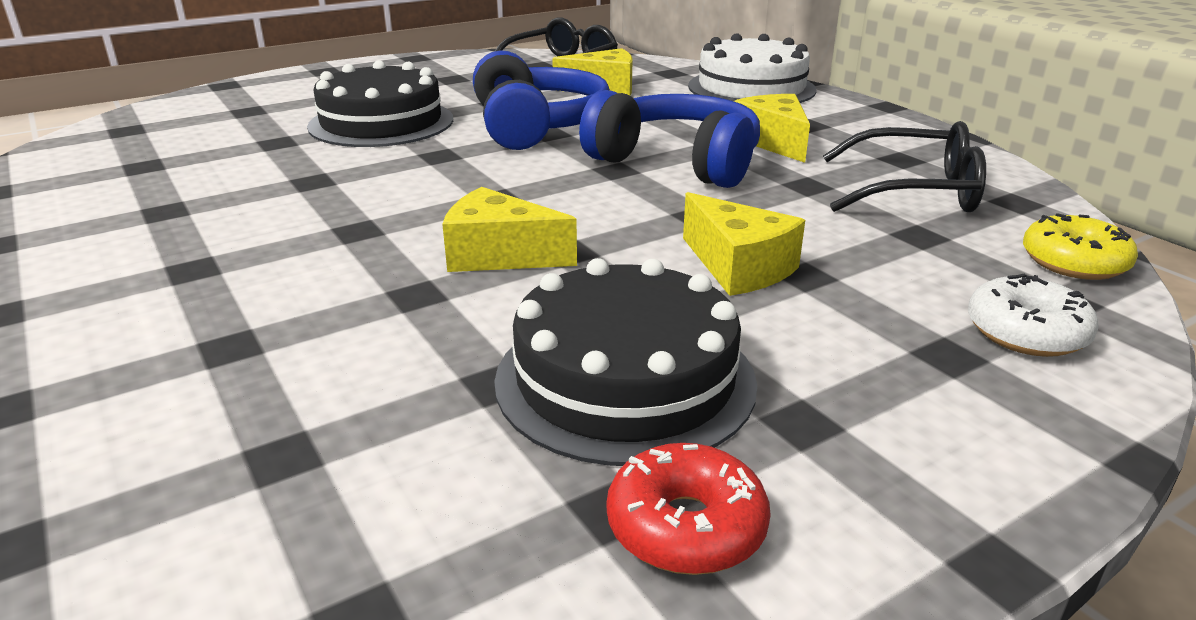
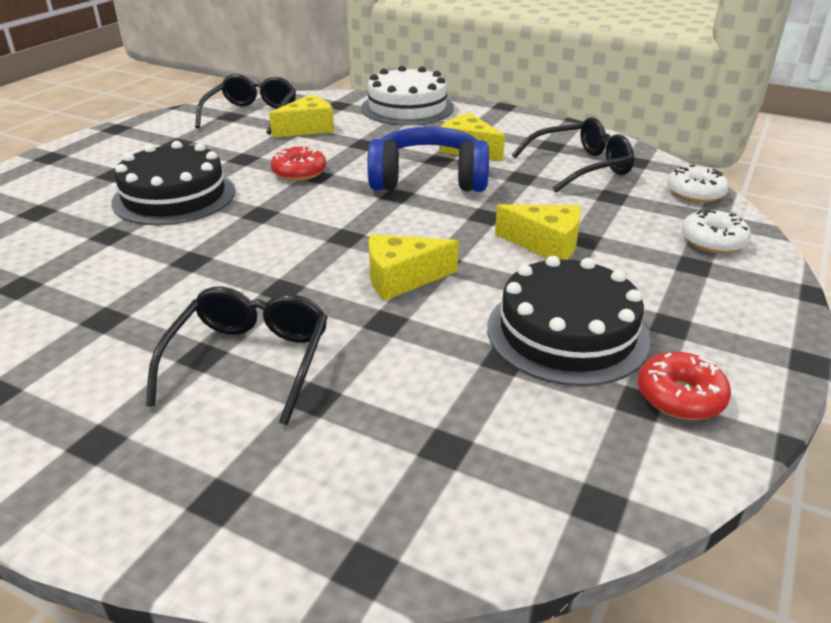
camera: 30 degrees left, 5 degrees up
(226, 287) = (249, 360): none -> black glasses
(536, 126) = (299, 172): blue headphones -> red donut
(1073, 262) = (695, 193): yellow donut -> white donut

